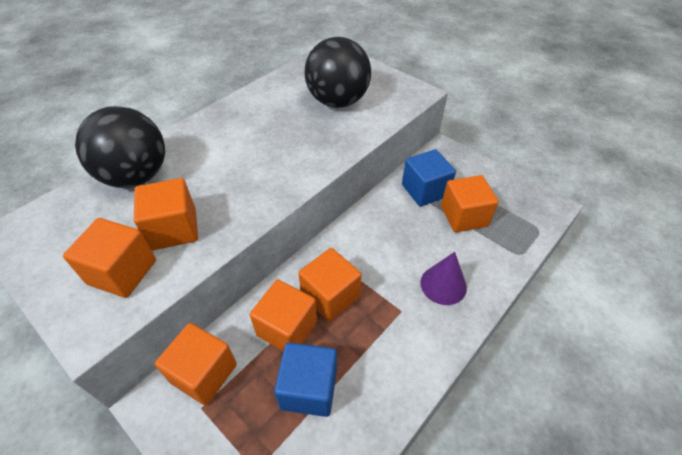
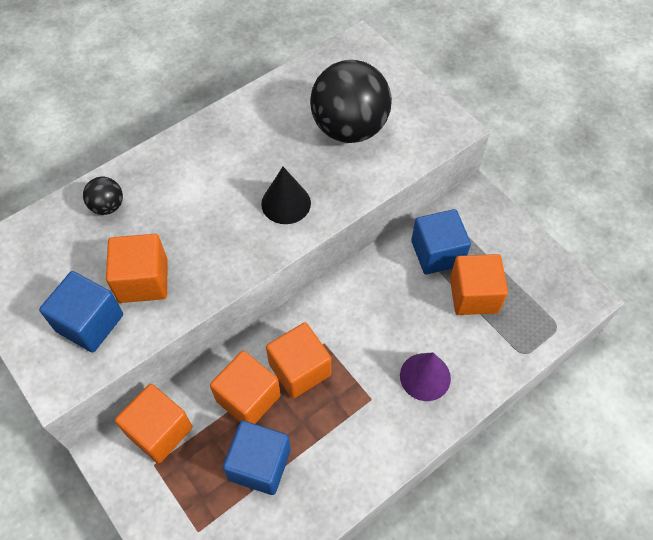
camera: 10 degrees right, 10 degrees up
(122, 272) = (90, 323): orange cube -> blue cube
(136, 176) = (108, 206): black ball -> black ball, size x0.45
(296, 155) = (286, 203): none -> black cone

